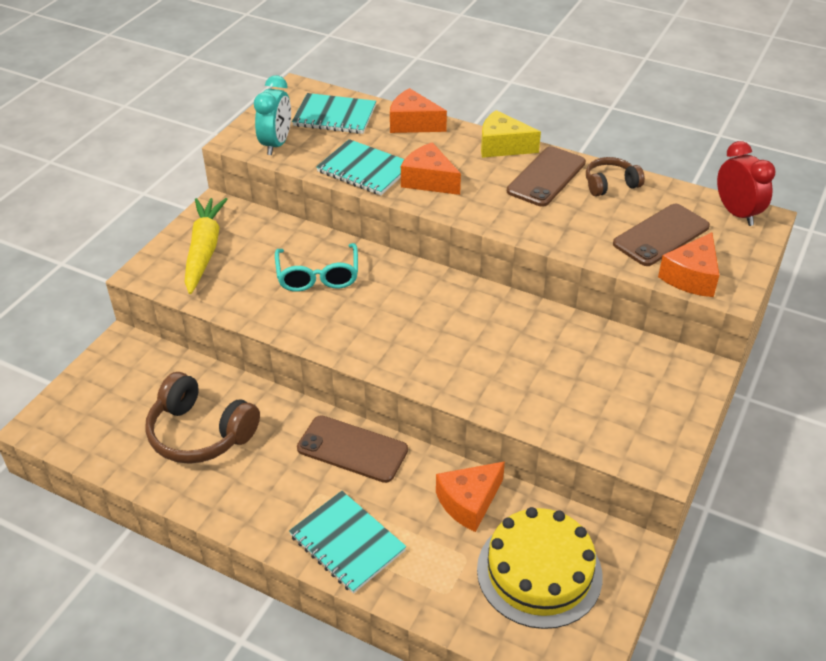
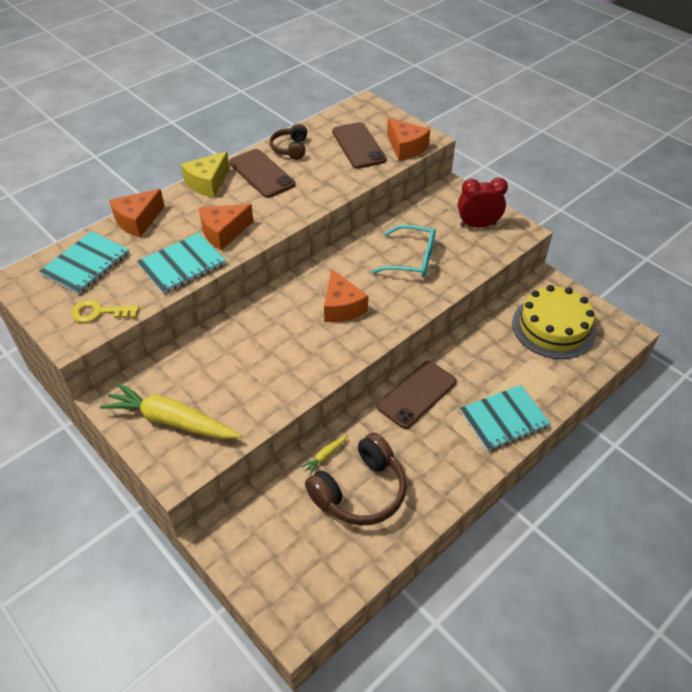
camera: 70 degrees left, 5 degrees up
(237, 393) = (325, 456): none -> yellow carrot
(276, 144) = (99, 312): turquoise clock -> yellow key
(318, 276) = (256, 348): turquoise glasses -> turquoise glasses (411, 259)
(469, 502) = (488, 344): orange cheese -> orange cheese (342, 307)
(736, 213) = (355, 110): red clock -> red clock (478, 225)

